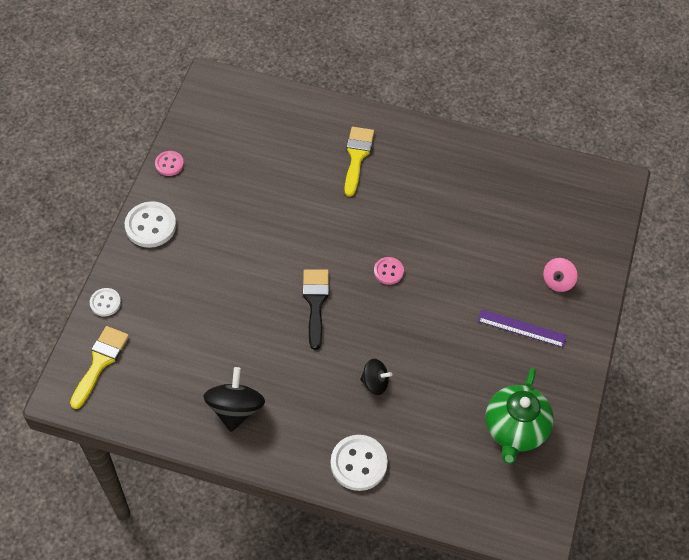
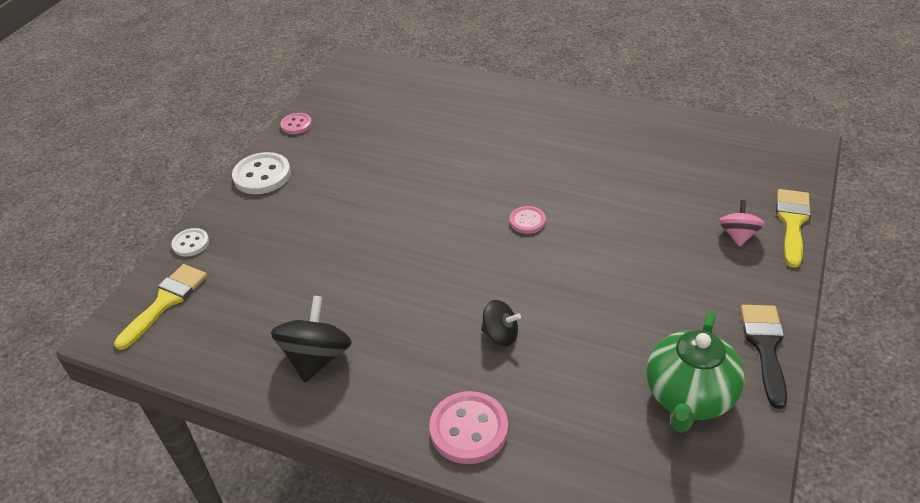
camera: 10 degrees right, 15 degrees down
(315, 302) = (436, 249): black brush -> black brush (765, 346)
(357, 156) = (500, 120): yellow brush -> yellow brush (792, 222)
(358, 463) = (469, 429): white button -> pink button
(522, 328) = (694, 282): purple ruler -> none
(558, 281) = (738, 235): pink spinning top -> pink spinning top turned 150 degrees clockwise

